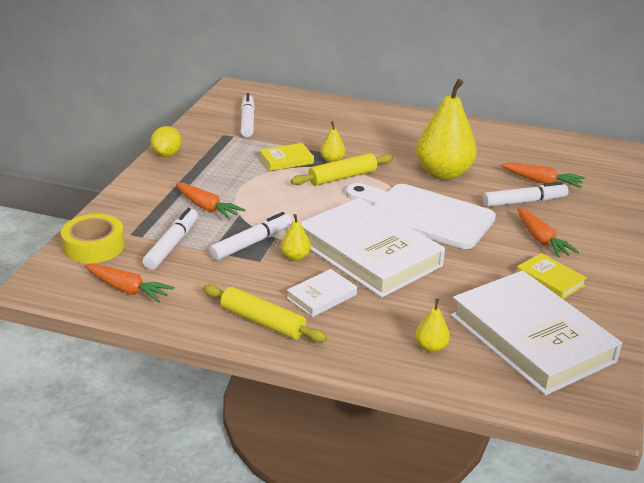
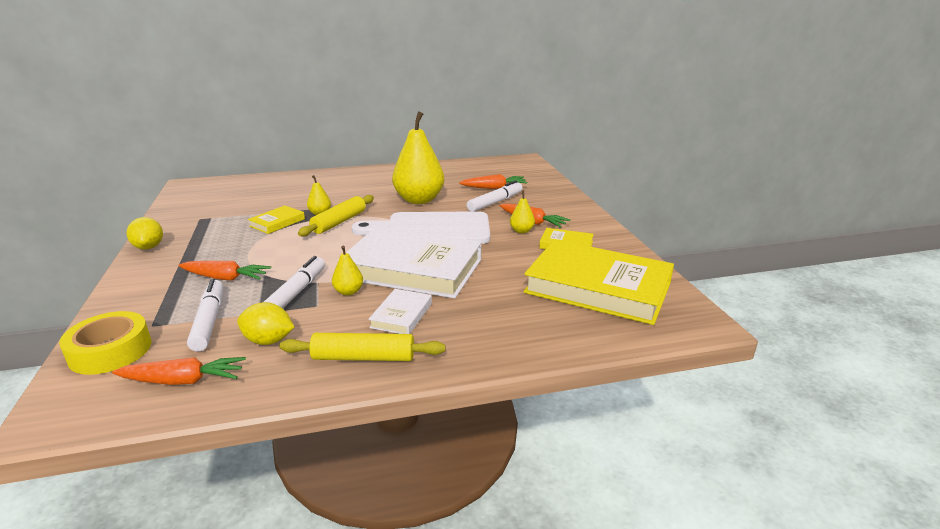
camera: 30 degrees left, 5 degrees down
(203, 279) = (268, 341): none -> yellow lemon
(247, 121) = (217, 204): white marker -> none
(431, 347) = (533, 322): yellow pear -> yellow pear (521, 231)
(531, 338) = (598, 287): white book -> yellow book

